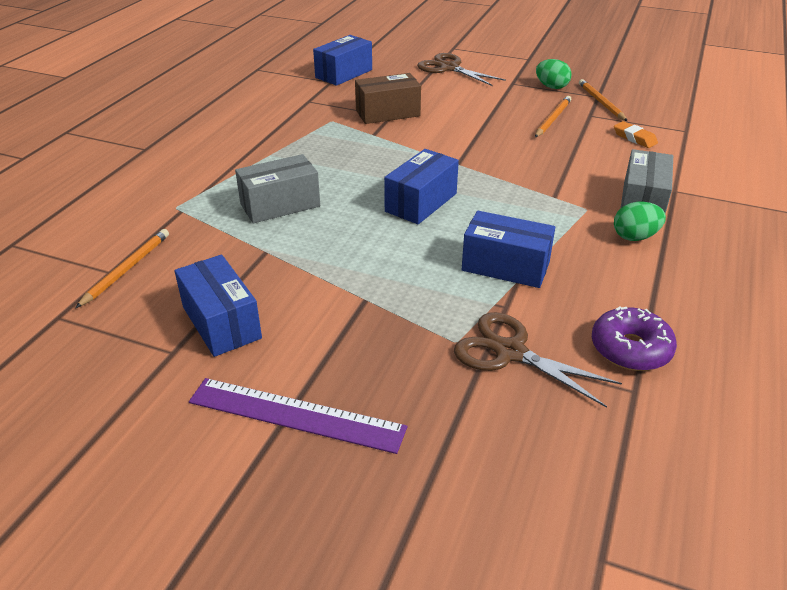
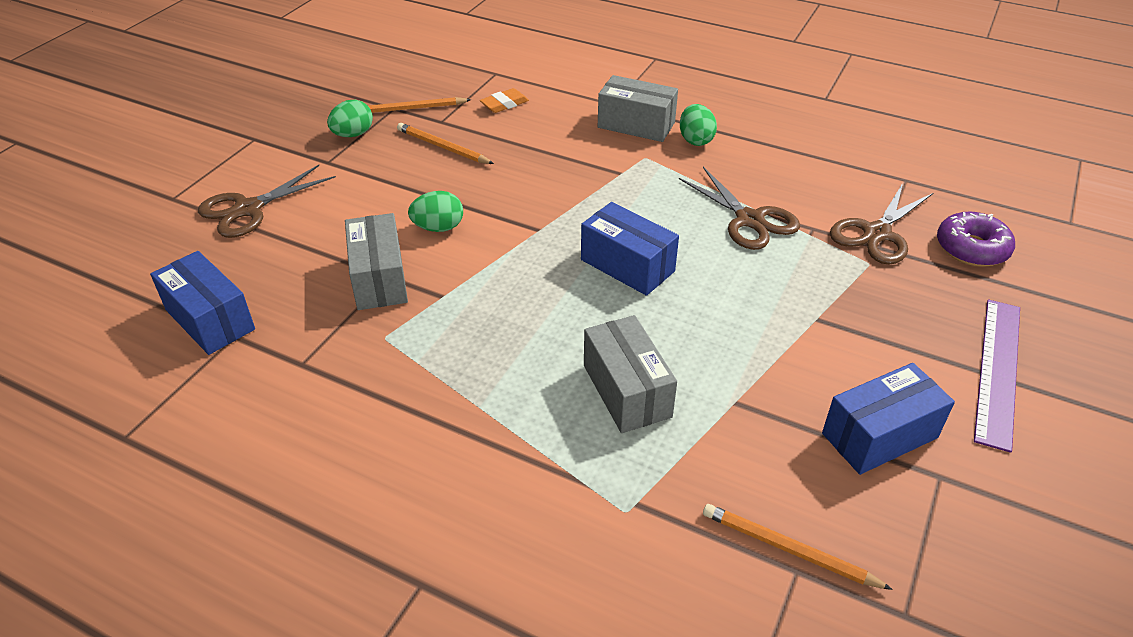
camera: 85 degrees left, 5 degrees up
(388, 113) = (379, 278): brown box -> grey box
(448, 126) = (438, 228): none -> green egg
(505, 266) = (749, 220): blue box -> brown scissors
(630, 349) = (857, 172): purple donut -> purple donut (971, 248)

